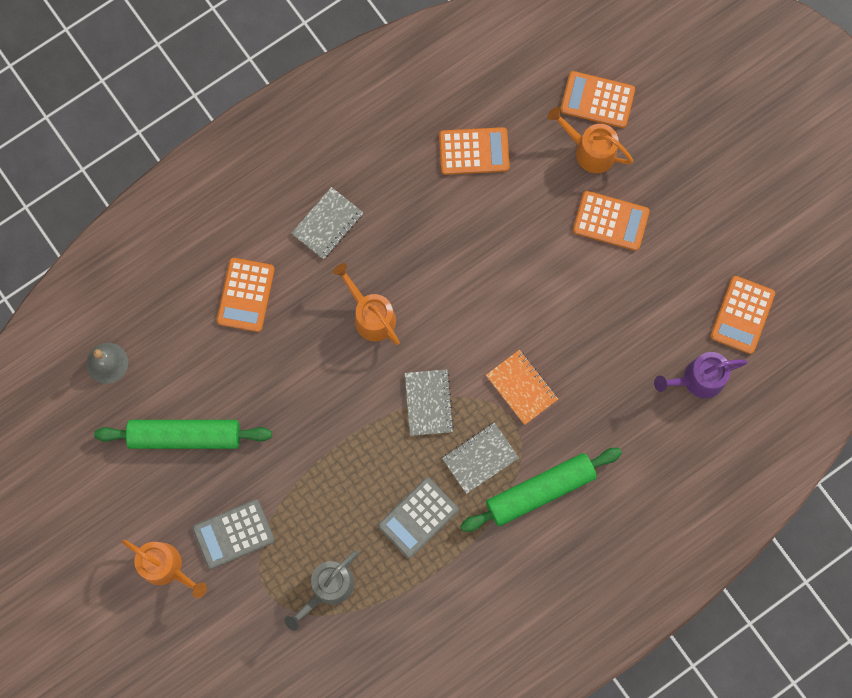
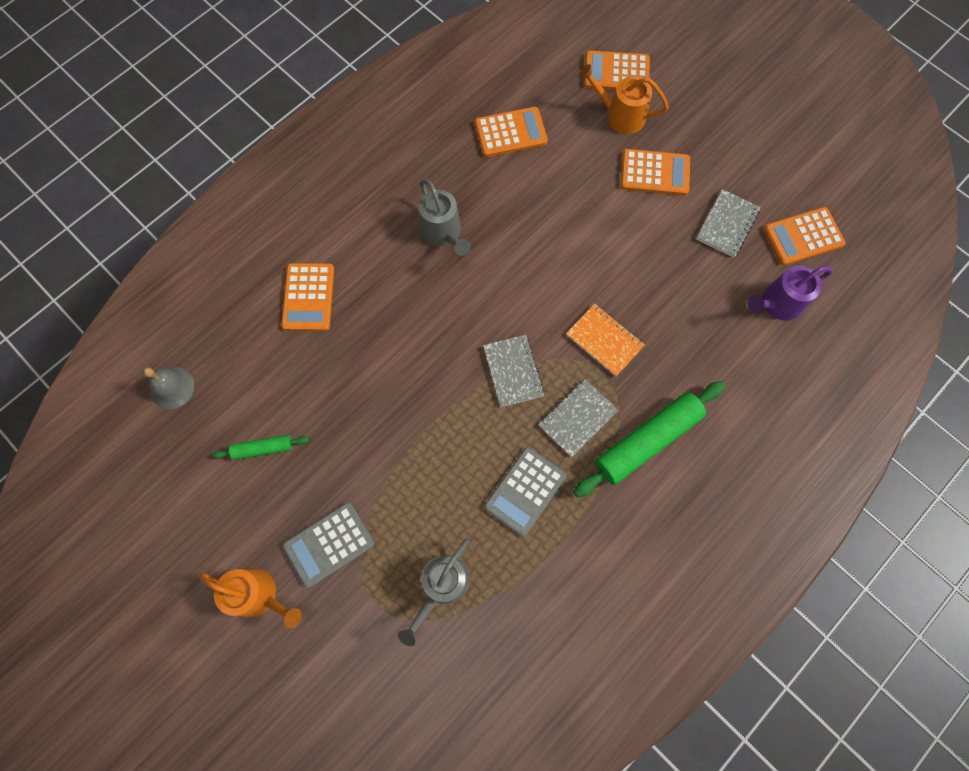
camera: 10 degrees left, 5 degrees down
(185, 436) = (263, 448): green rolling pin -> green rolling pin, size x0.50
(327, 224) = (380, 218): grey notebook -> grey notebook (727, 224)
(370, 315) = (438, 296): orange watering can -> none
(387, 250) = (443, 233): none -> grey watering can
(742, 315) = (803, 237): orange calculator -> orange calculator turned 60 degrees clockwise

